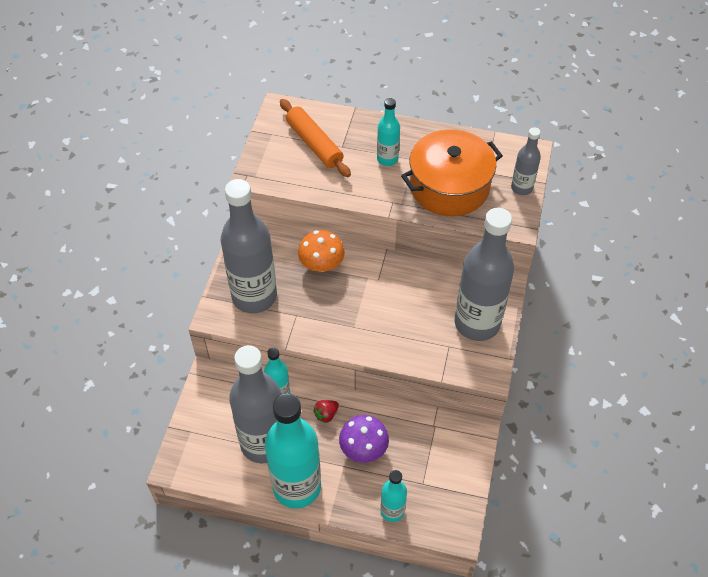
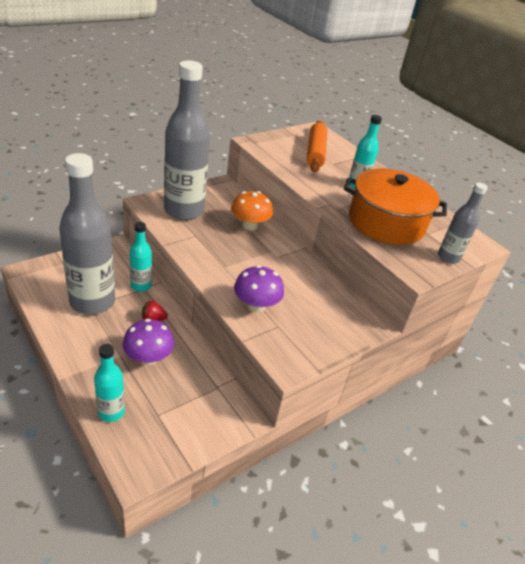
camera: 35 degrees right, 15 degrees down
(297, 487) = (74, 341): turquoise bottle -> none
(416, 341) = (256, 305): none -> purple mushroom
(477, 323) = (319, 329): grey bottle -> none

